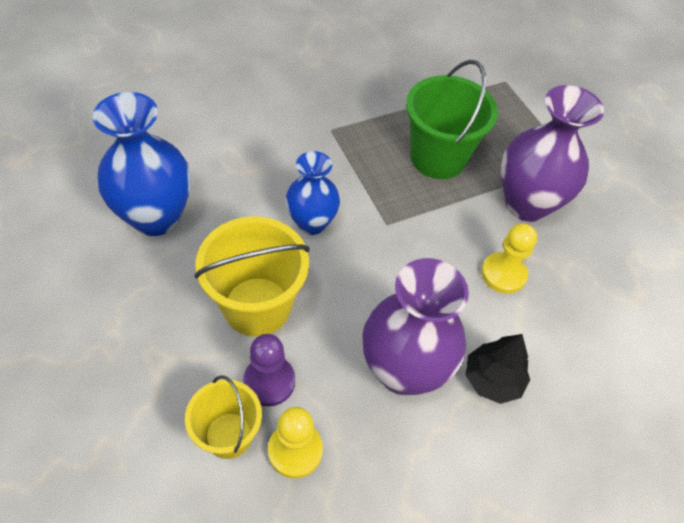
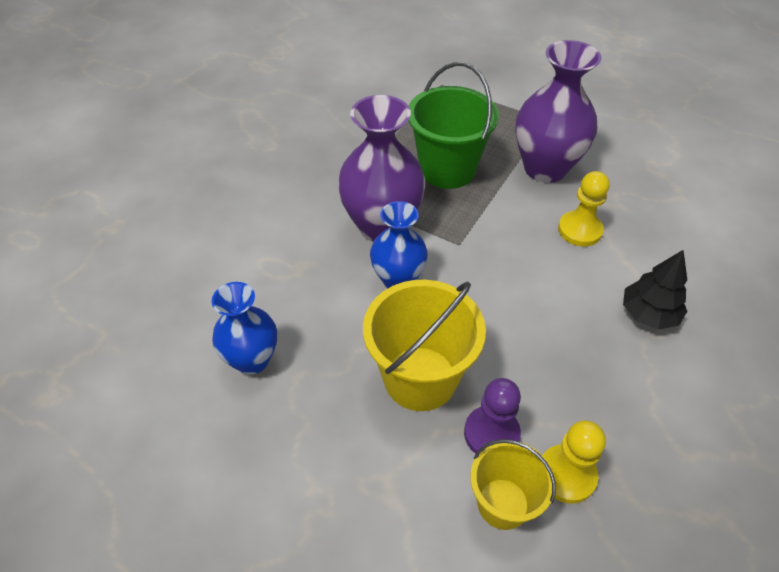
camera: 30 degrees left, 5 degrees down
(156, 217) = (252, 360): blue vase -> blue vase, size x0.63
(403, 370) = (582, 351): purple vase -> purple vase (382, 226)

